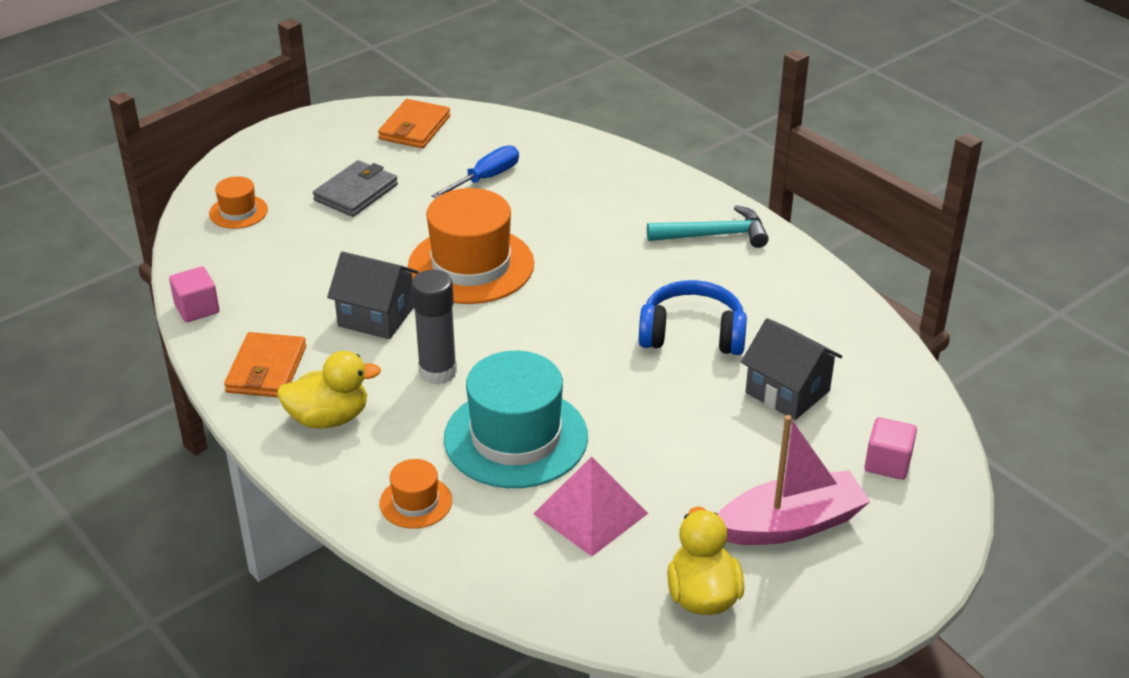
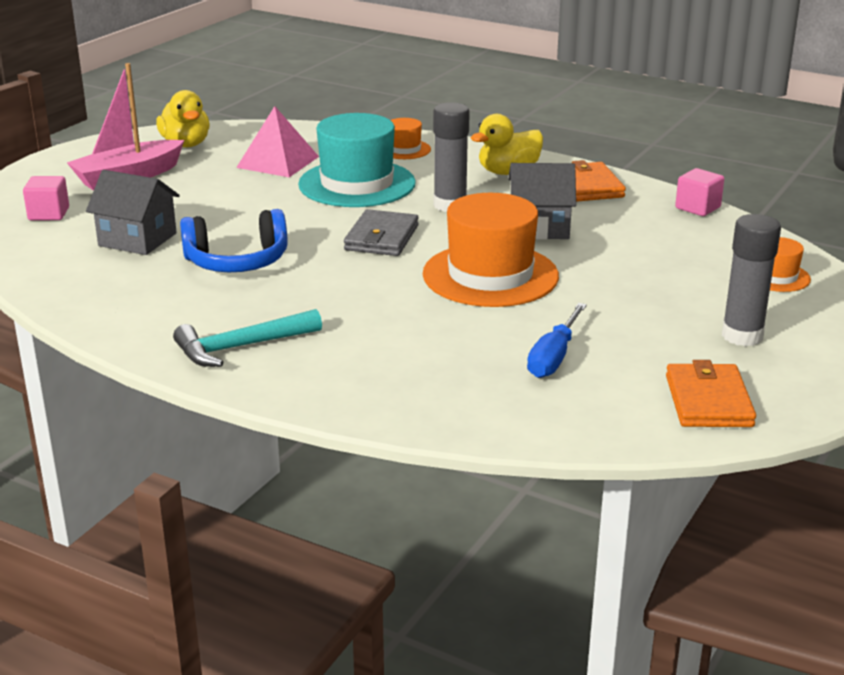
camera: 160 degrees right, 10 degrees down
(334, 167) = (742, 336): none -> grey glue stick
(356, 193) = (682, 315): grey wallet -> grey wallet (381, 238)

